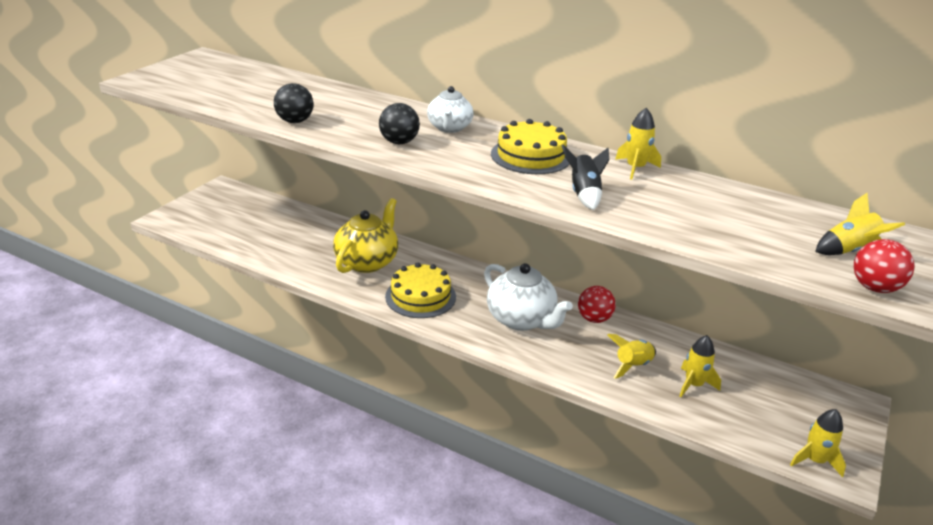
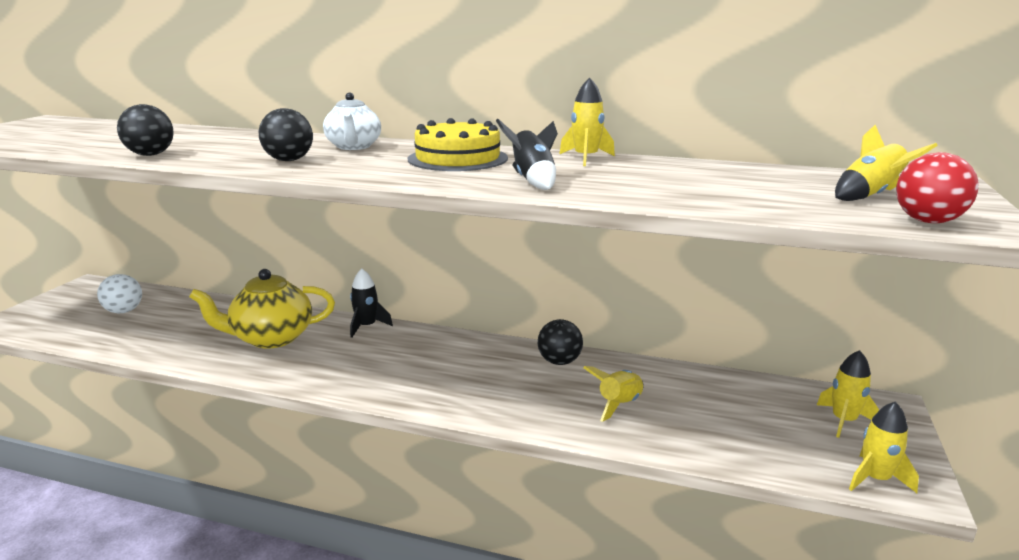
camera: 10 degrees left, 10 degrees down
(254, 219) = (124, 311): none -> white ball
(367, 262) = (271, 338): yellow teapot -> yellow teapot turned 120 degrees counterclockwise
(420, 296) = (341, 366): yellow cake -> none
(443, 261) = (367, 326): none -> black rocket
(521, 319) = (472, 374): white teapot -> none
(594, 319) = (559, 362): red ball -> black ball
(694, 385) = (698, 415): yellow rocket -> yellow rocket (843, 421)

